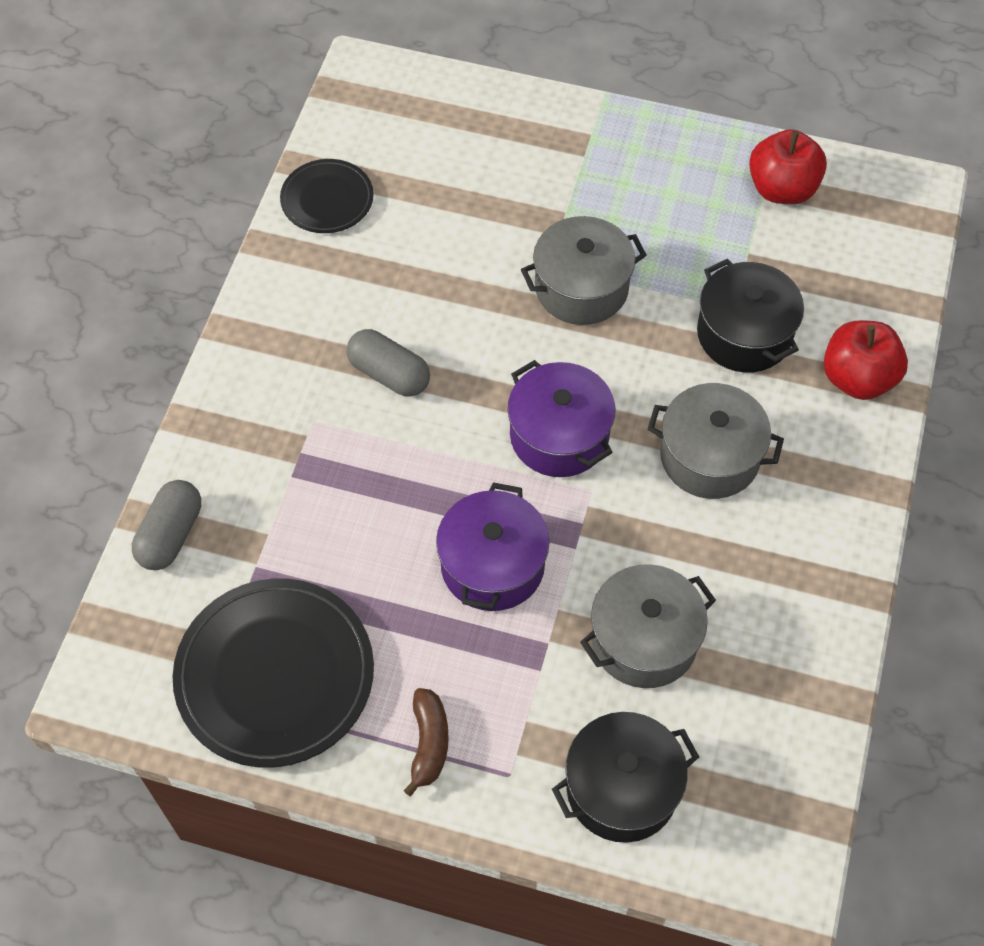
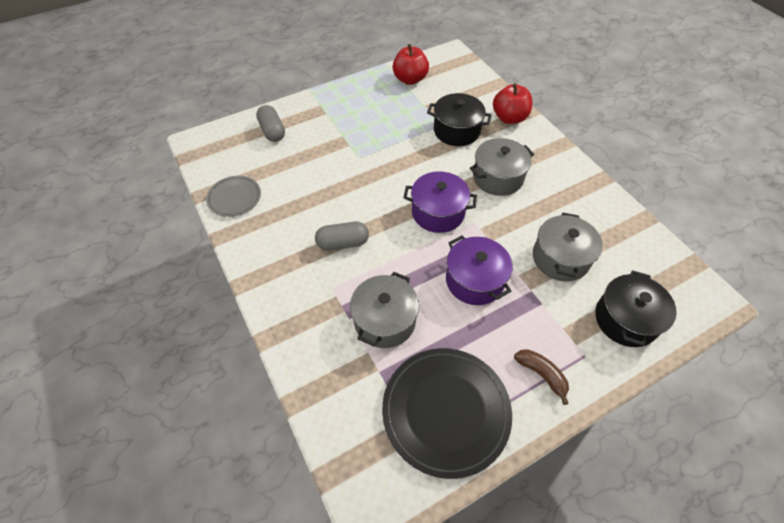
camera: 45 degrees left, 5 degrees down
(171, 535) = (322, 395): grey capsule -> grey capsule (272, 131)
(327, 199) = (234, 198): black plate -> grey plate
(581, 288) = (381, 156): grey pot -> grey pot (385, 320)

